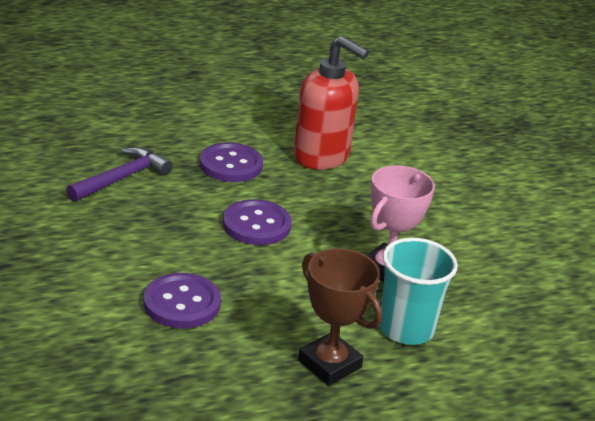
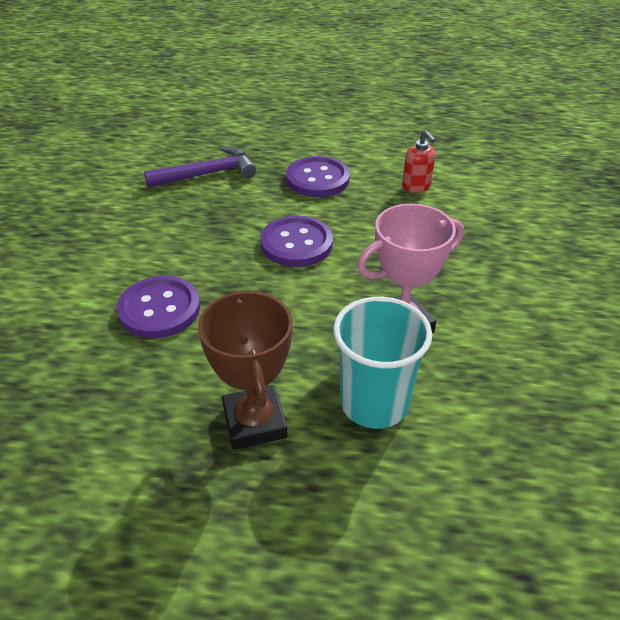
camera: 30 degrees right, 10 degrees up
(322, 156) = (416, 186): red soap dispenser -> red soap dispenser, size x0.45

